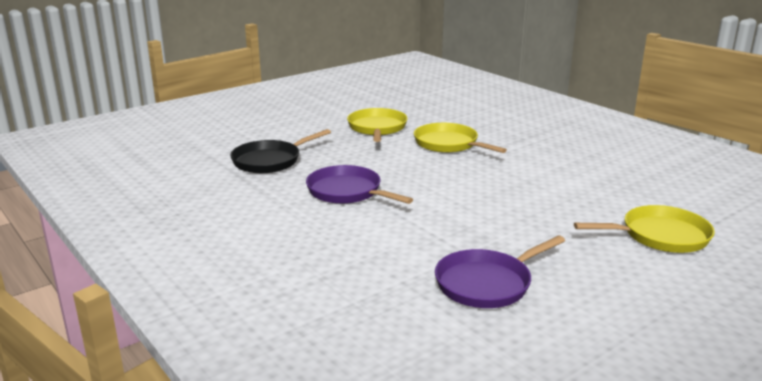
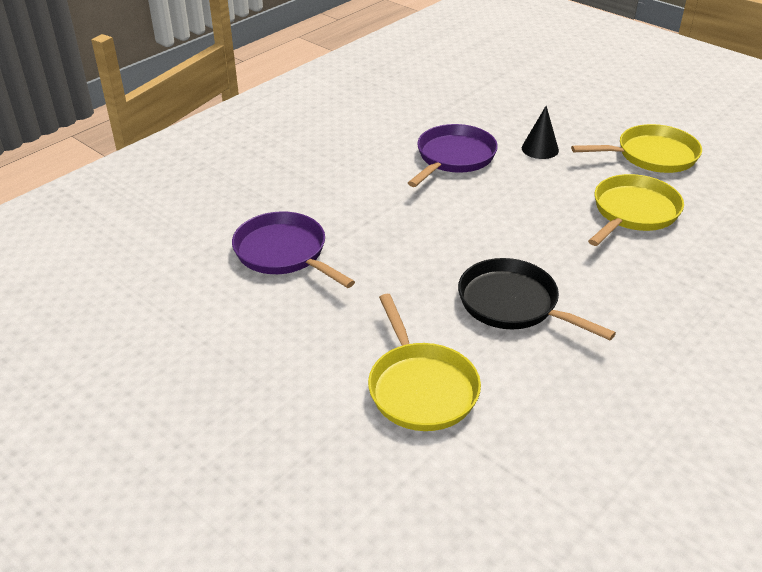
camera: 80 degrees right, 15 degrees up
(270, 161) = (509, 105): black pan -> black pan (513, 304)
(350, 159) = (540, 149): none -> black cone

